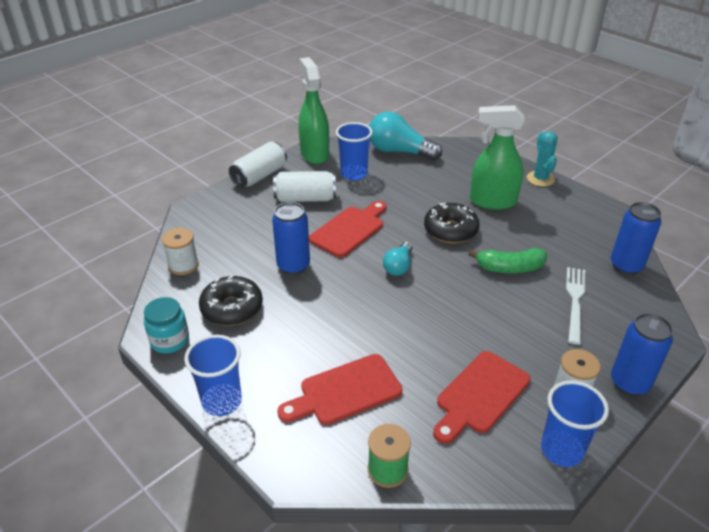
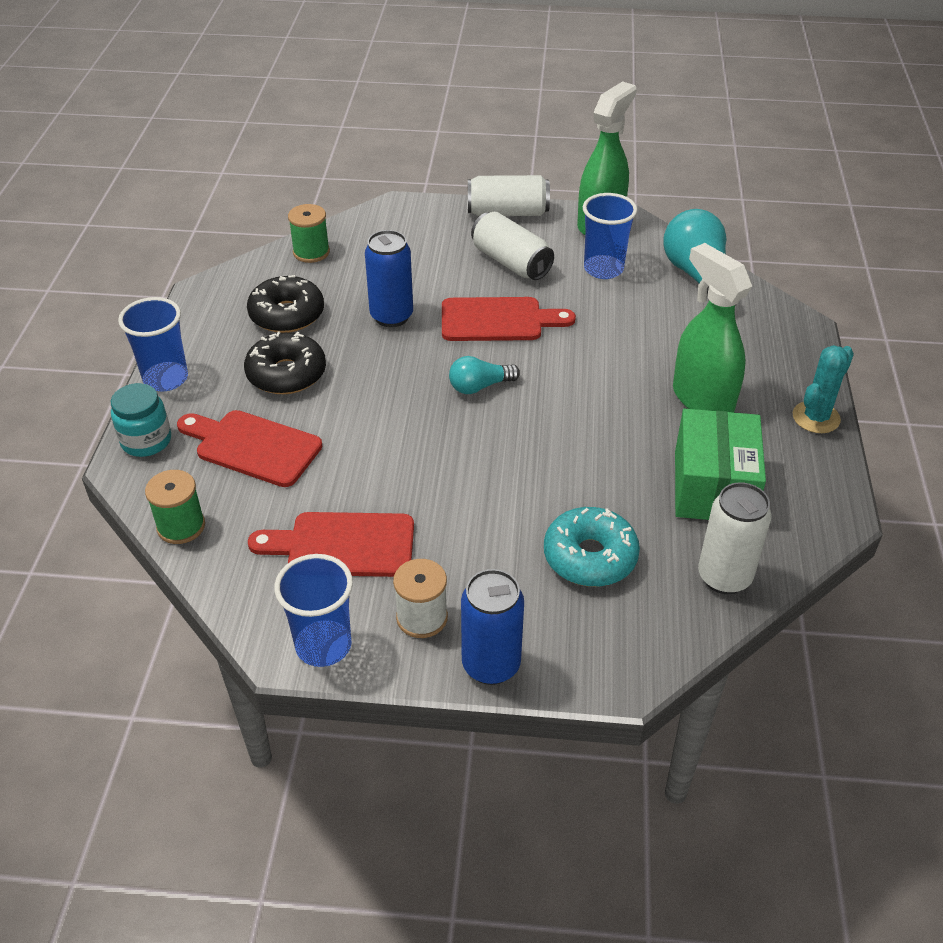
camera: 50 degrees right, 5 degrees up
(170, 340) = (207, 305): turquoise jar -> turquoise jar (146, 441)
(183, 265) = (311, 252): white spool -> green spool
(450, 230) = (596, 393): black donut -> black donut (286, 374)
(510, 268) = (585, 473): green banana -> none
(559, 234) = (713, 486): none -> green box
(575, 301) = (590, 557): white fork -> turquoise donut
(626, 266) = (724, 577): blue can -> white can

